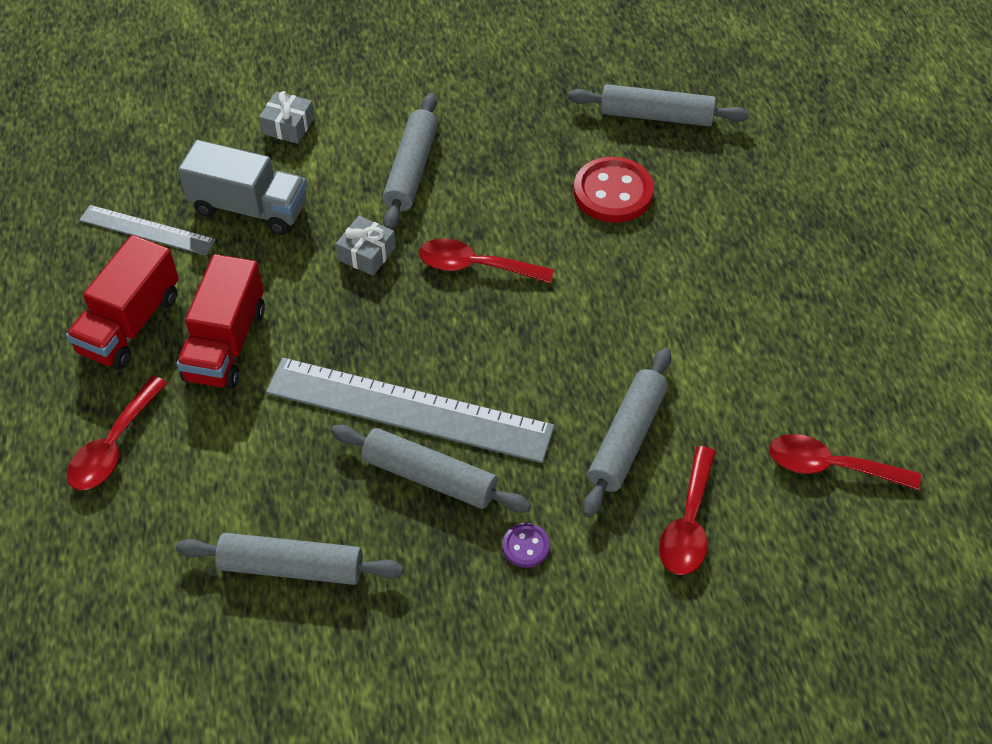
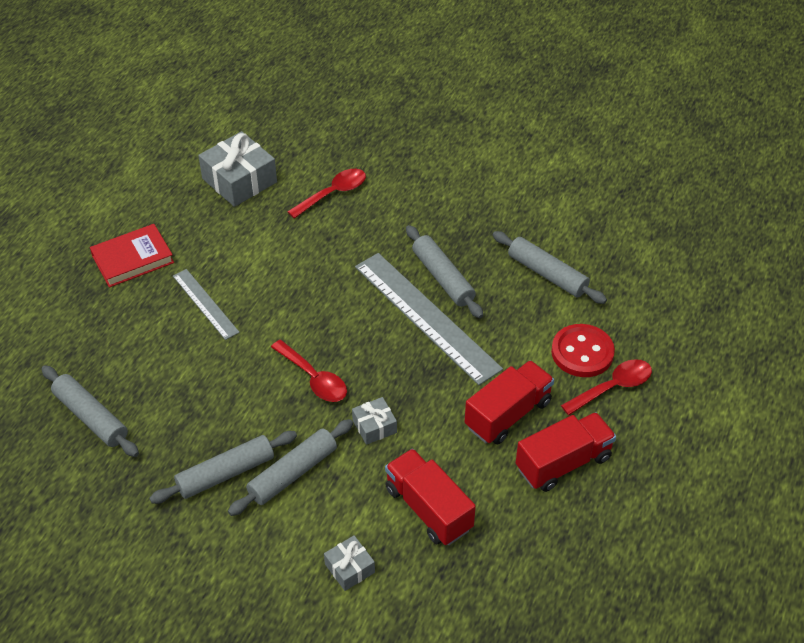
camera: 145 degrees left, 5 degrees down
(147, 230) = (513, 533): grey ruler -> grey ruler (205, 304)
(249, 208) = (428, 508): grey truck -> red truck
(526, 546) = (421, 224): purple button -> none
(613, 192) = (181, 378): red button -> red button (582, 352)
(627, 438) = (323, 242): grey rolling pin -> grey rolling pin (226, 473)
(820, 284) = (133, 259): none -> red book
(830, 466) = (239, 180): red spoon -> grey gift

